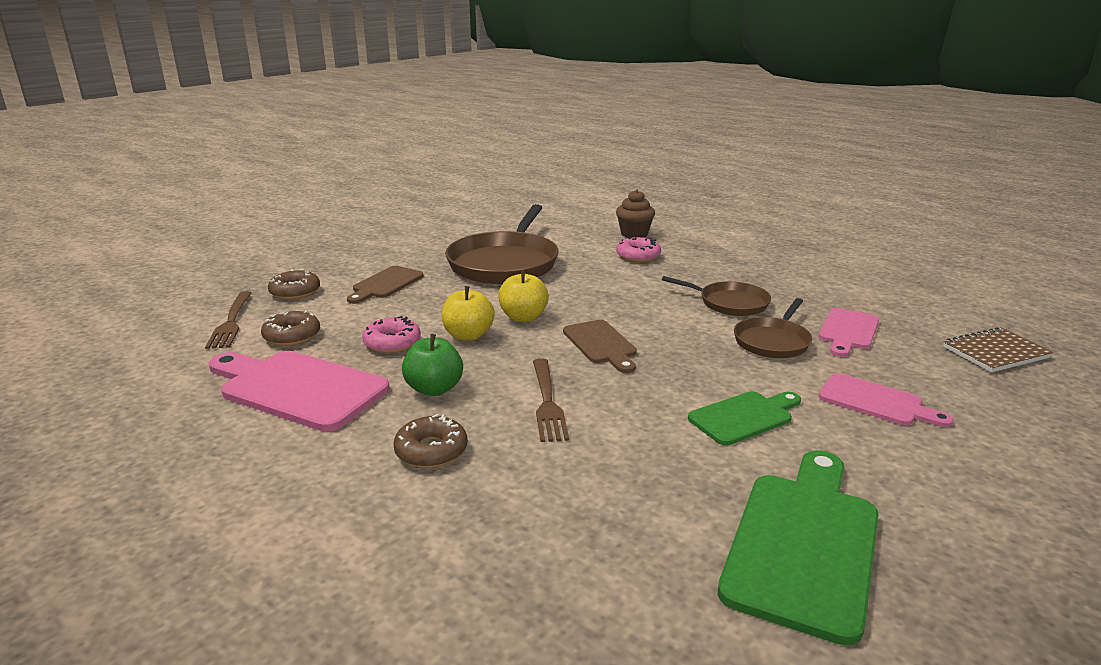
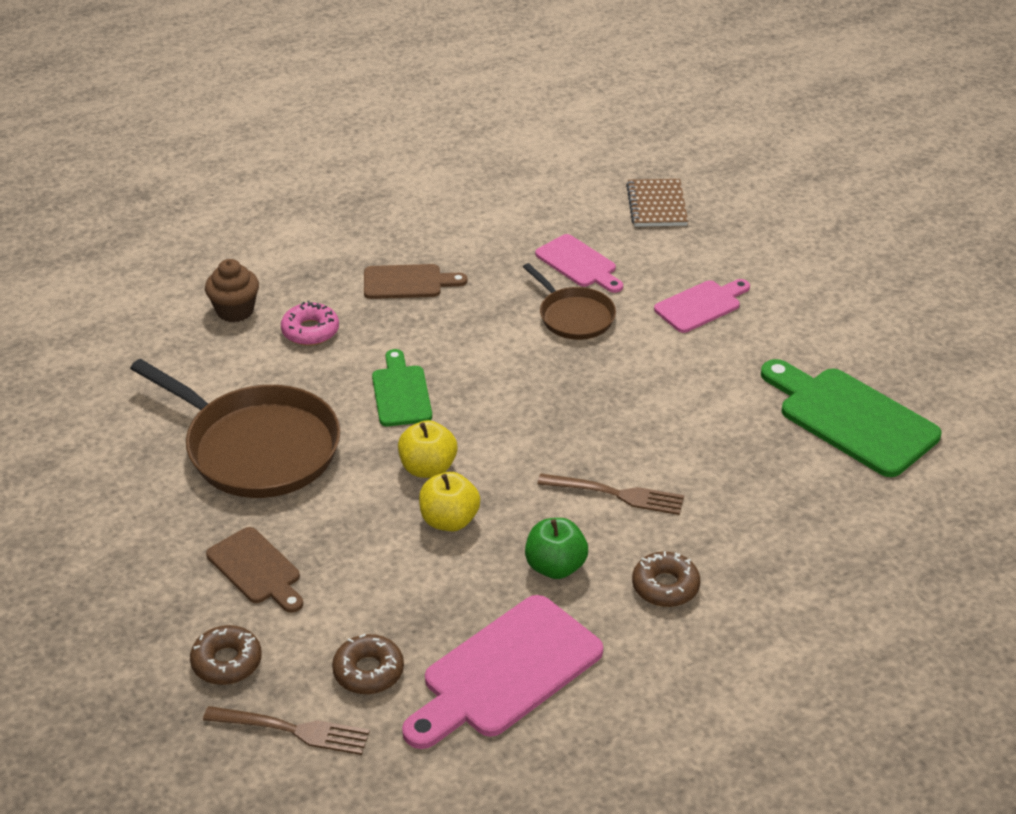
camera: 70 degrees left, 15 degrees up
(392, 343) = (434, 585): pink donut -> none
(601, 344) = (522, 428): brown cutting board -> brown cutting board (407, 282)
(730, 303) = (479, 310): brown pan -> none
(744, 417) = (691, 385): green cutting board -> green cutting board (401, 393)

